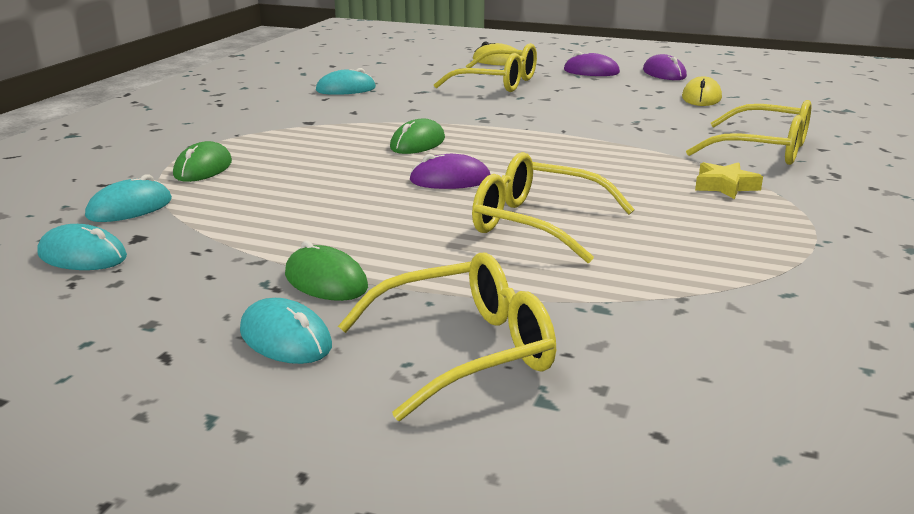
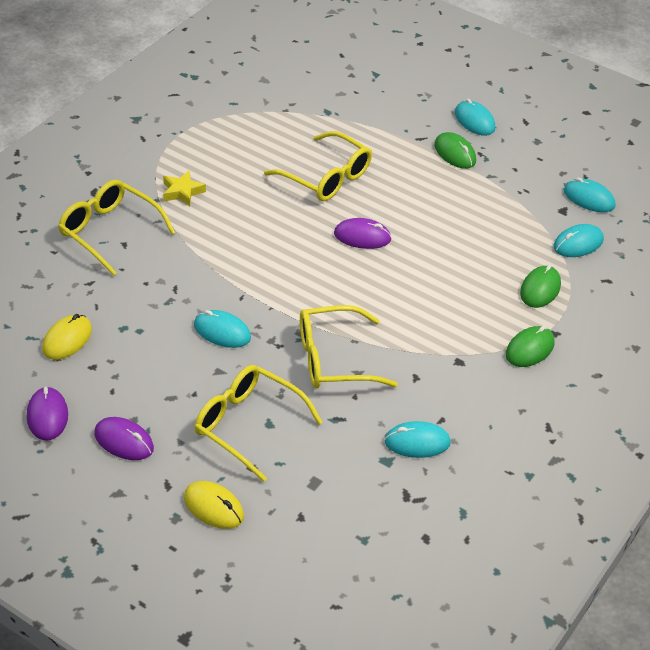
camera: 170 degrees left, 20 degrees up
(417, 143) = (371, 297): green mouse -> green mouse (529, 349)
(465, 351) = (398, 100): yellow glasses -> yellow glasses (333, 359)
(563, 113) = (222, 331): none -> turquoise mouse

